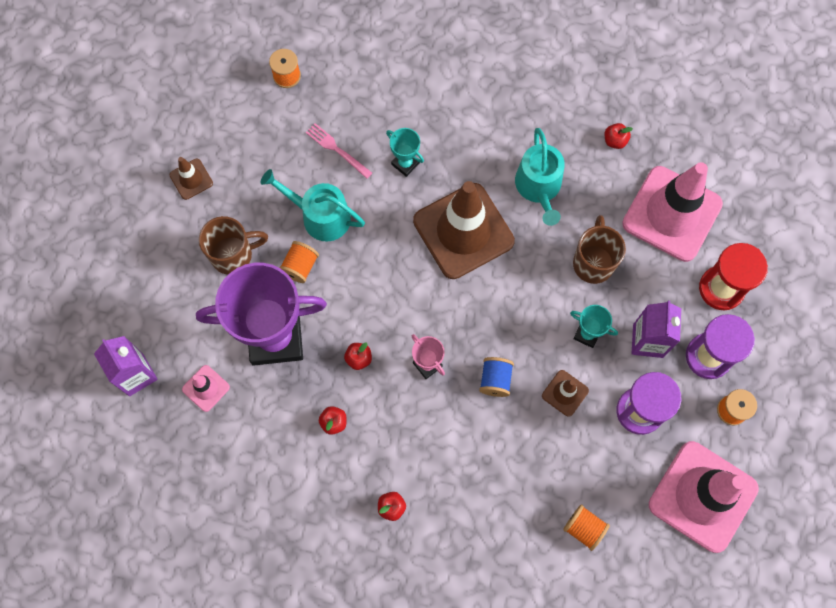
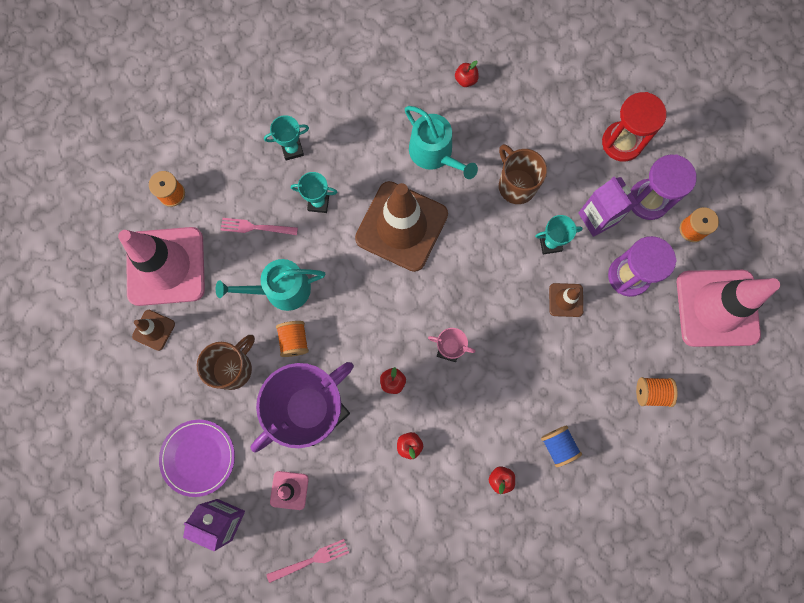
camera: 35 degrees left, 5 degrees up
(151, 309) = (198, 457): none -> purple plate
(182, 459) = (311, 560): none -> pink fork
(415, 103) = (292, 149): none -> turquoise trophy
(495, 380) = (508, 326): blue spool -> blue spool (558, 446)
(672, 214) = (547, 109): pink traffic cone -> pink traffic cone (166, 266)

